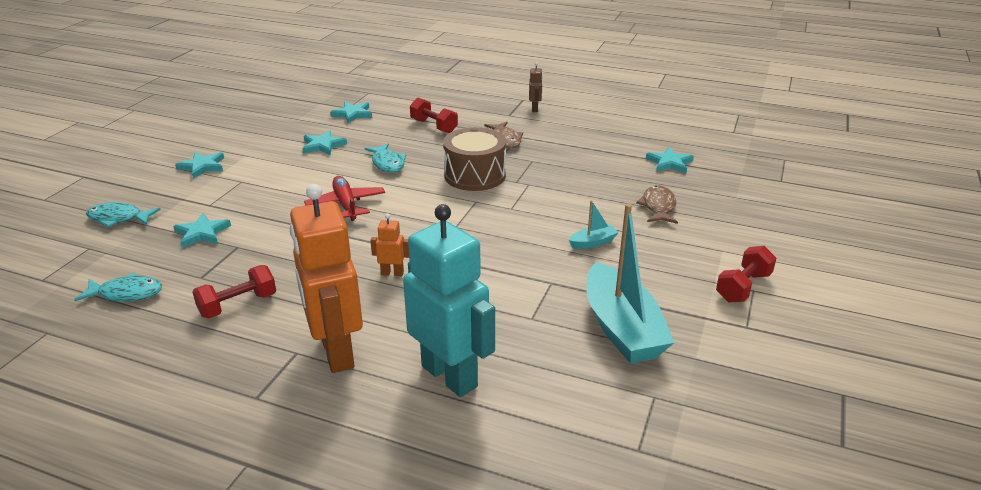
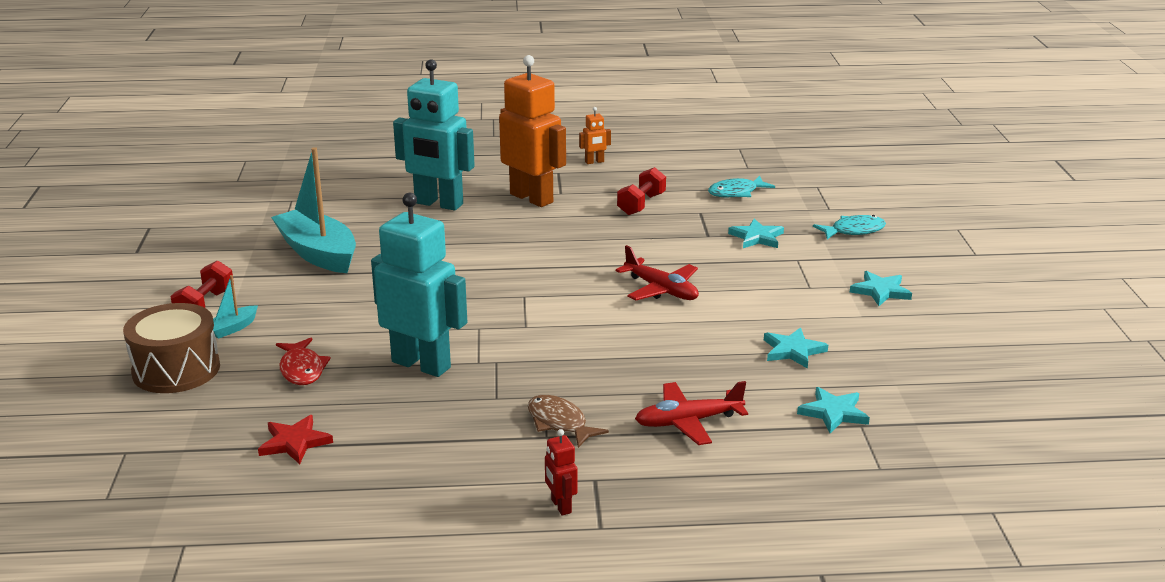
camera: 155 degrees right, 5 degrees down
(387, 163) = (678, 346): turquoise fish -> none
(392, 273) = (544, 247): orange robot -> orange robot (594, 162)
(434, 126) = (687, 422): red dumbbell -> red plane
(475, 175) = (554, 357): brown drum -> brown drum (176, 370)
(535, 109) = (560, 506): brown robot -> red robot
(569, 191) = (421, 364): none -> turquoise robot
(593, 242) = (368, 312): turquoise boat -> turquoise boat (232, 328)
(658, 207) = (302, 369): brown fish -> red fish
(669, 163) = (294, 442): turquoise star -> red star

